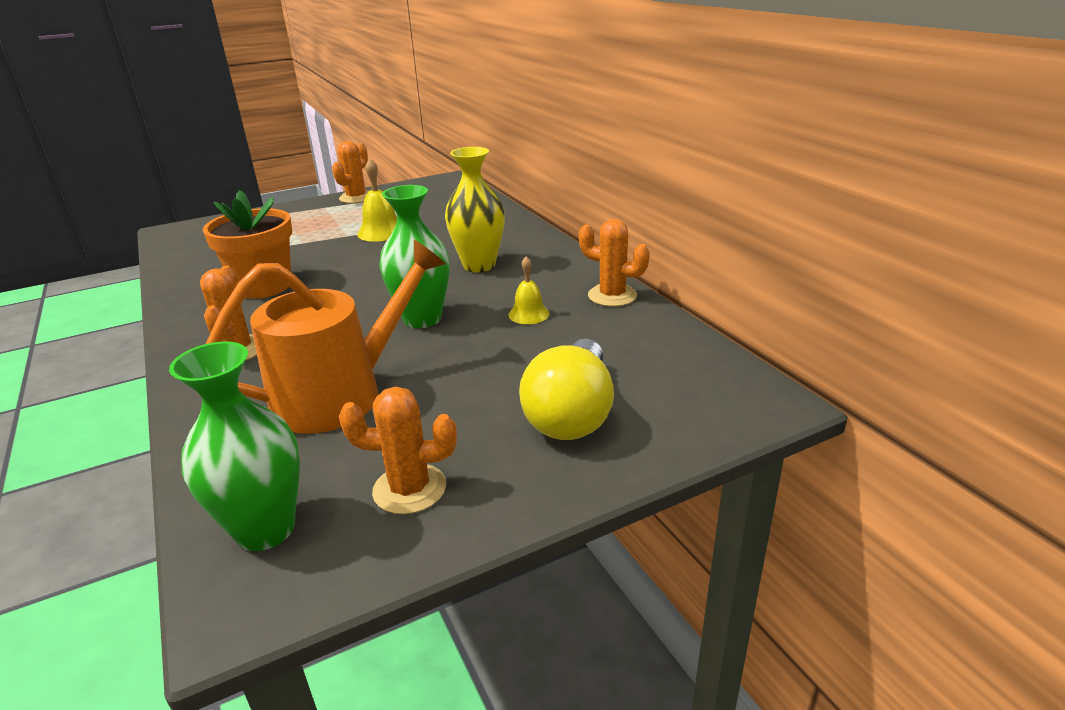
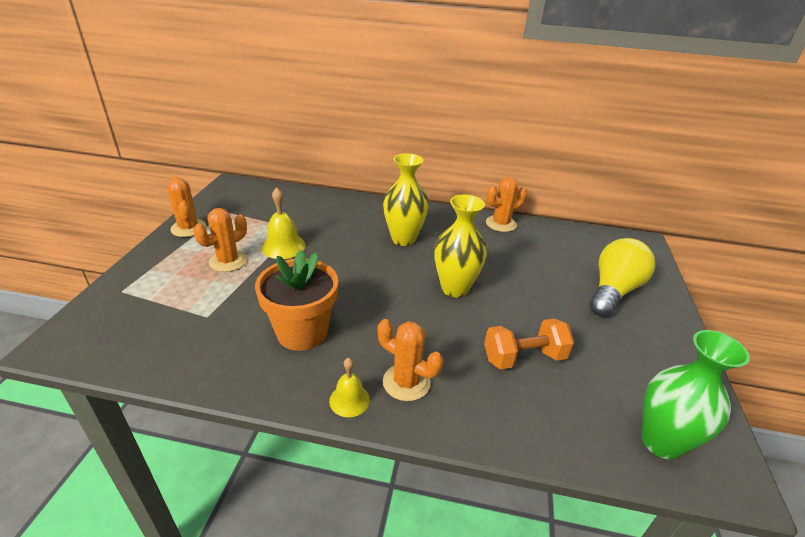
camera: 55 degrees left, 5 degrees up
(340, 394) = (524, 357): orange watering can -> orange dumbbell
(409, 489) = (651, 371): orange cactus -> orange cactus (228, 261)
(422, 319) = (454, 288): green vase -> yellow vase
(529, 314) = (492, 254): yellow bell -> yellow bell (349, 400)
(572, 413) = (613, 291): yellow light bulb -> yellow light bulb turned 105 degrees counterclockwise

